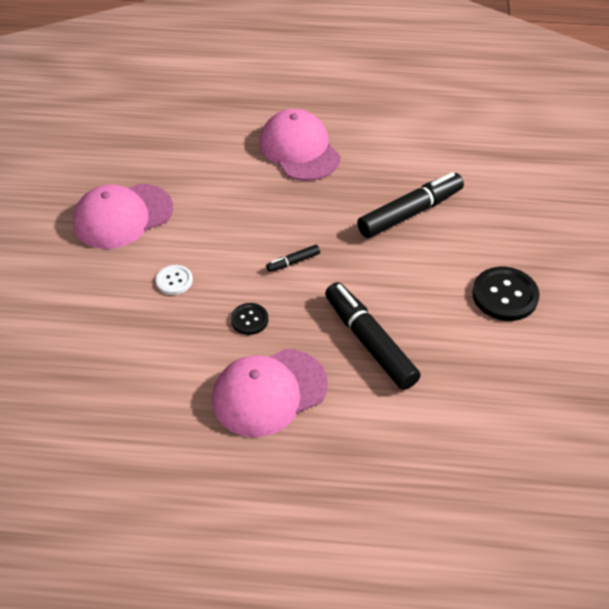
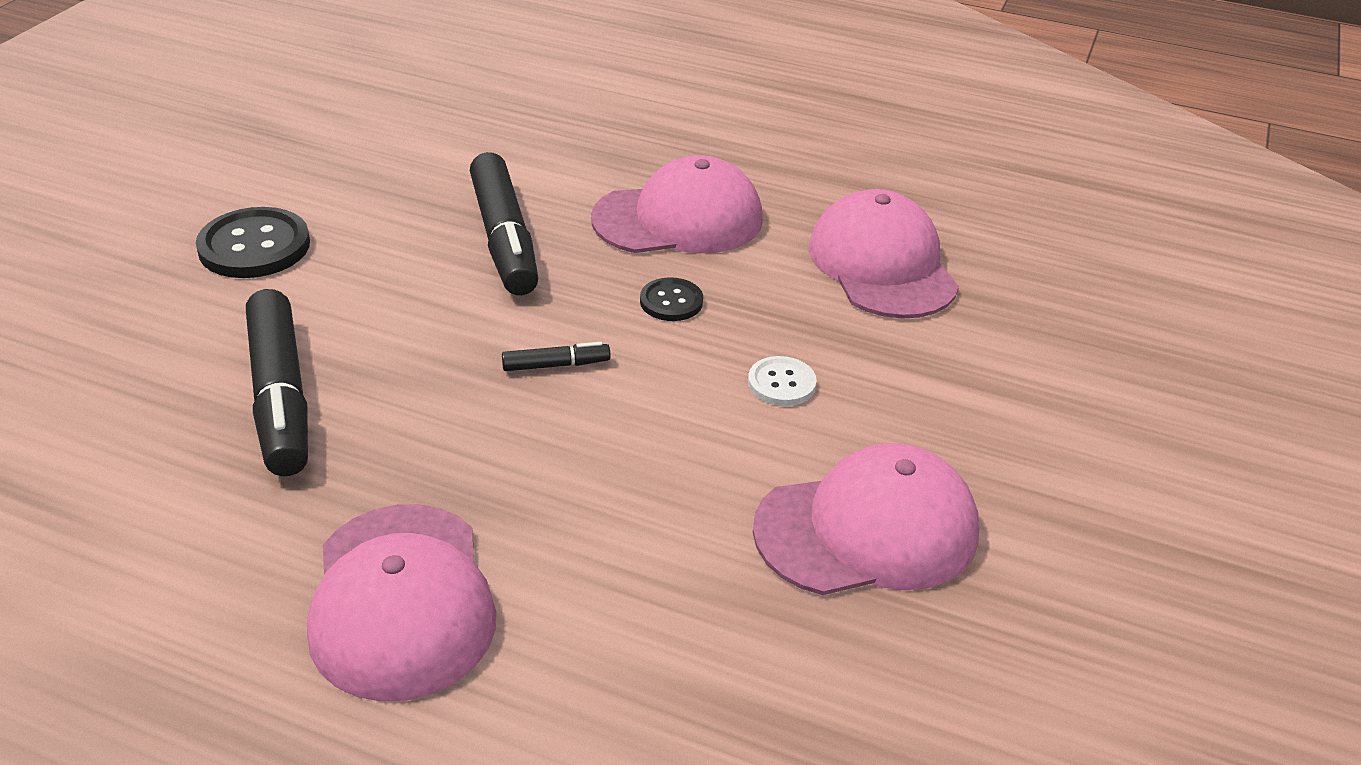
camera: 165 degrees left, 10 degrees down
(126, 387) = (882, 265): none -> pink cap
(410, 213) = (280, 397): black marker -> black marker turned 90 degrees counterclockwise

